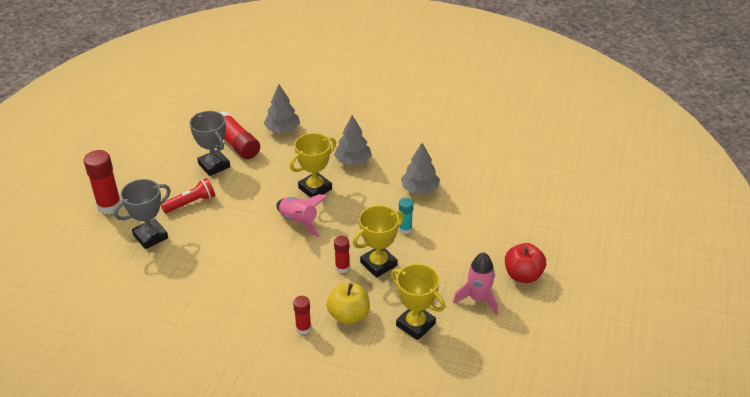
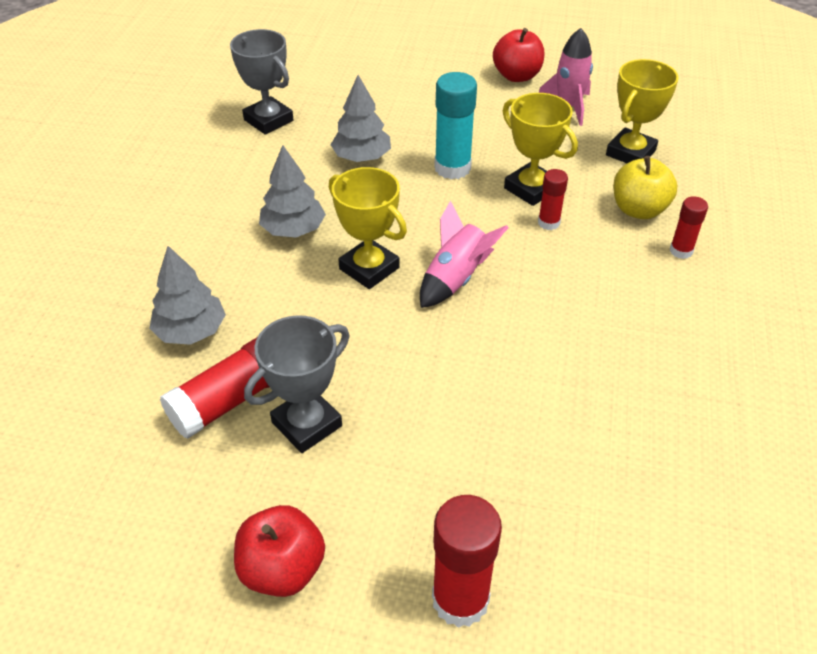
camera: 95 degrees left, 5 degrees up
(144, 159) = (282, 569): none -> red apple
(150, 236) = (540, 490): grey trophy -> grey trophy (268, 120)
(190, 203) = (429, 442): red flashlight -> none
(405, 229) = (452, 168): turquoise glue stick -> turquoise glue stick, size x1.78

